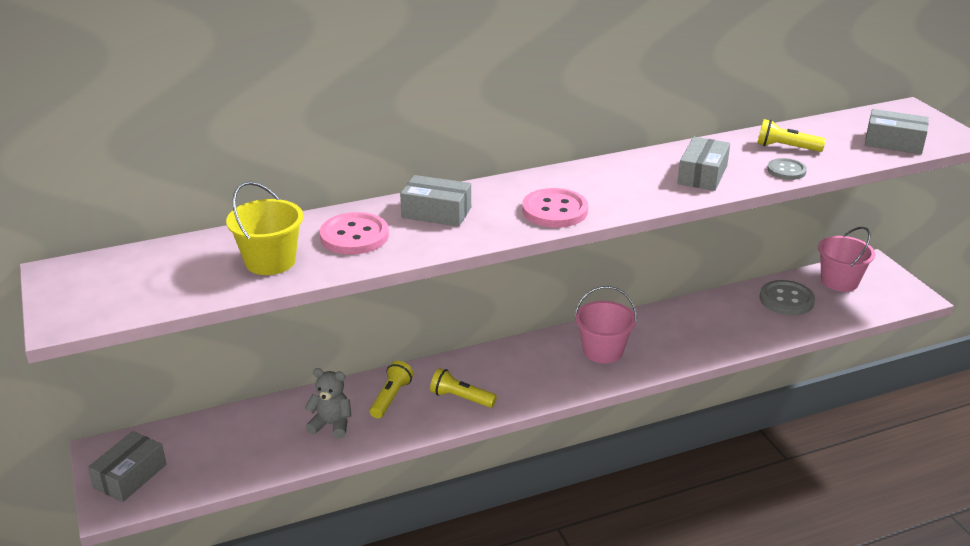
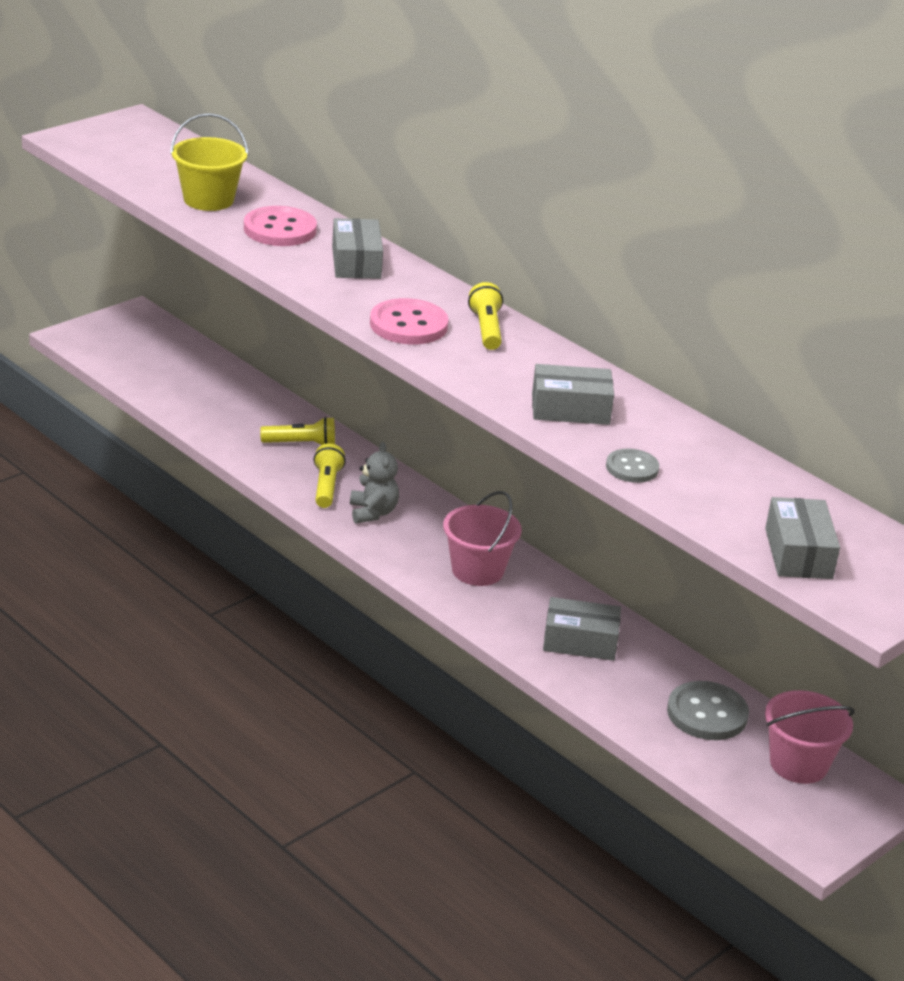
camera: 65 degrees right, 0 degrees up
(130, 476) = (111, 334): grey box -> grey box (580, 641)
(331, 425) = (238, 419): grey teddy bear -> grey teddy bear (373, 513)
(786, 147) = (703, 466): yellow flashlight -> yellow flashlight (486, 329)

